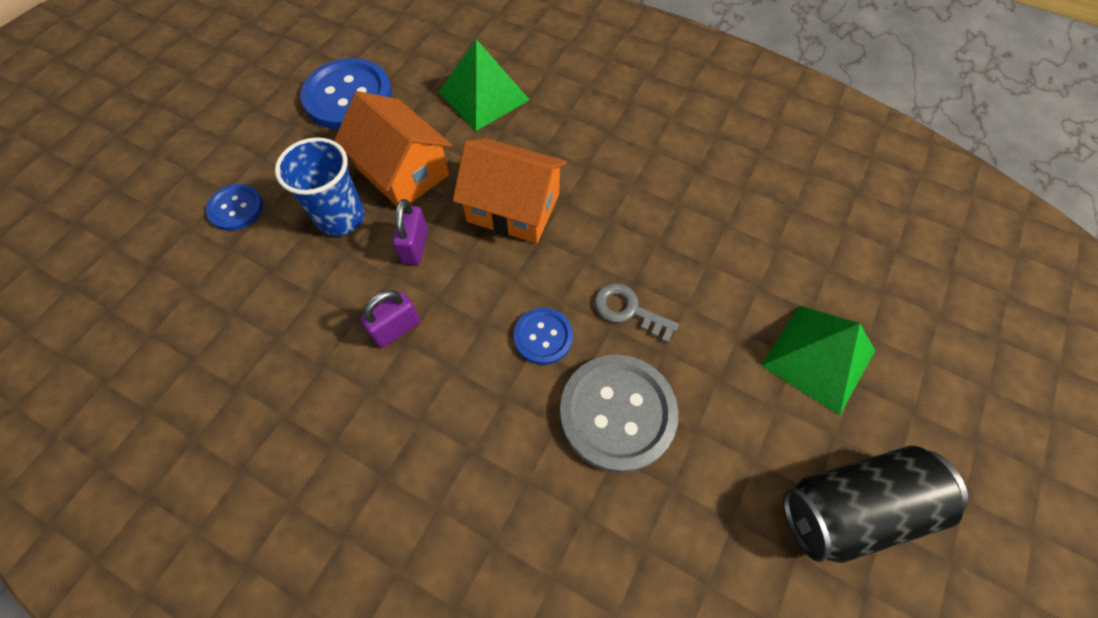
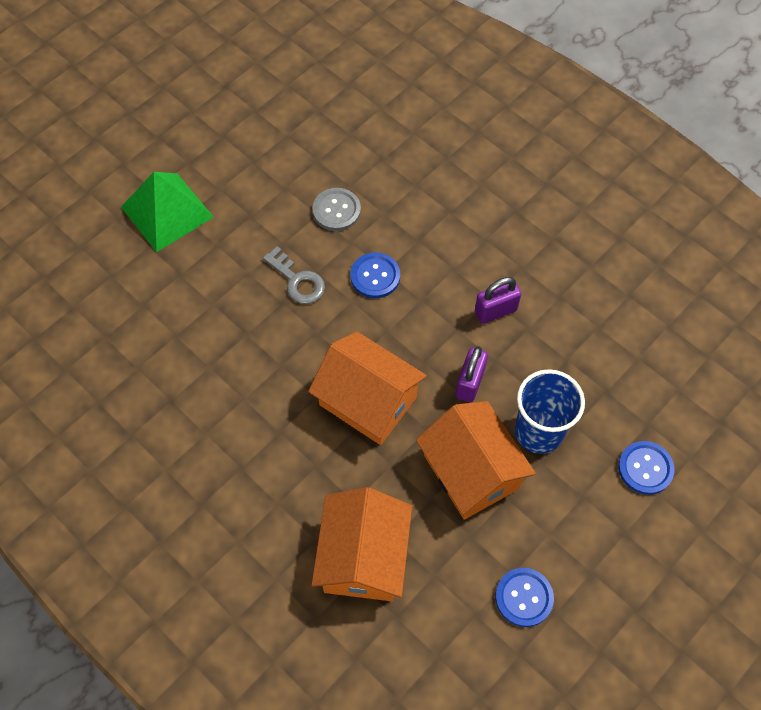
camera: 165 degrees left, 0 degrees up
(348, 96) = (524, 597): blue button -> blue button, size x0.54
(483, 95) = (363, 557): green pyramid -> orange house
(617, 413) = (336, 210): grey button -> grey button, size x0.54
(853, 507) = (204, 124): black can -> none

